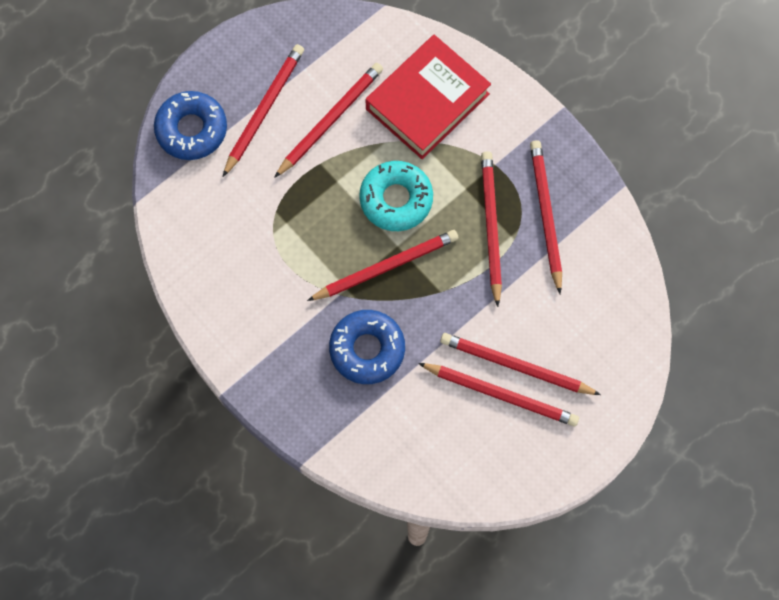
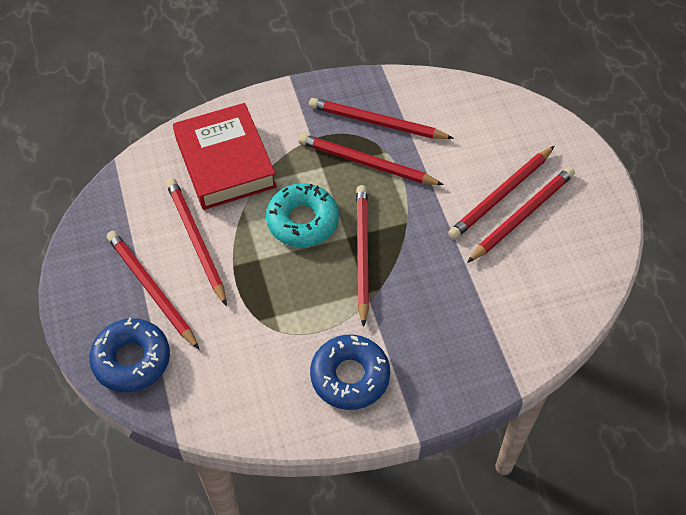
camera: 65 degrees left, 15 degrees down
(367, 349) = (433, 299): blue donut -> blue donut (350, 376)

